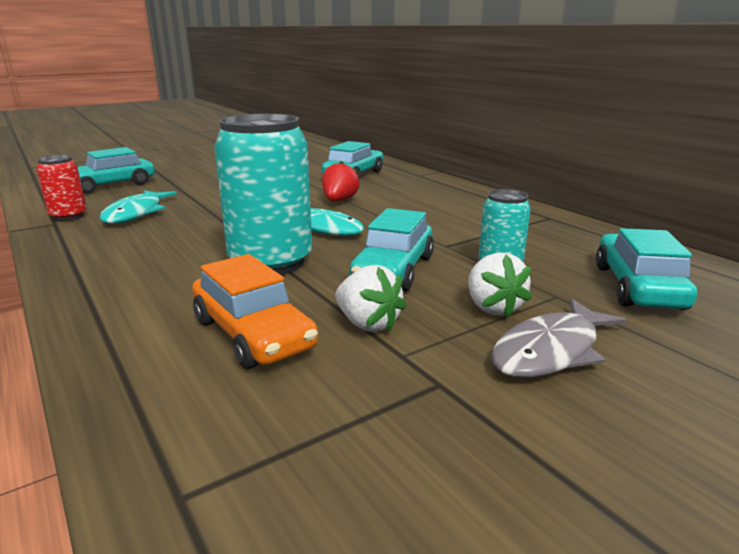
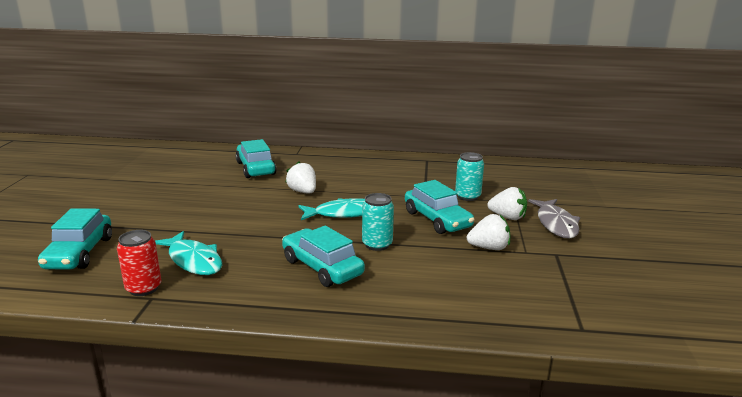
camera: 50 degrees left, 0 degrees up
(253, 334) = (465, 277): orange car -> none
(271, 262) = (377, 244): turquoise can -> turquoise can, size x0.52
(339, 201) = (303, 192): red strawberry -> white strawberry
(638, 287) = (526, 184): turquoise car -> turquoise car (322, 267)

